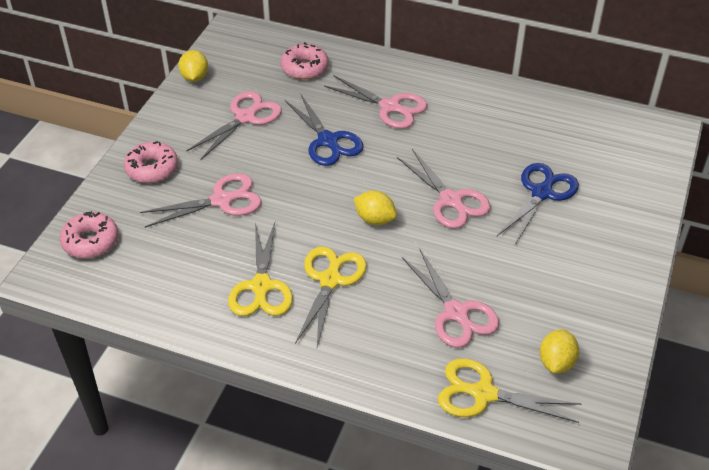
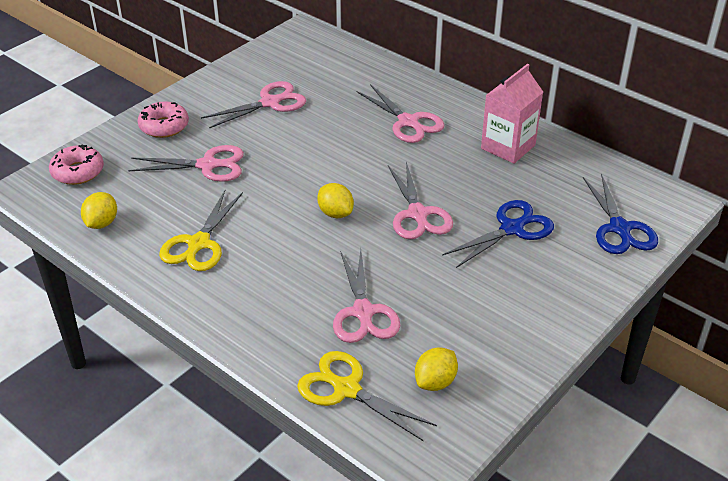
camera: 20 degrees right, 5 degrees down
(195, 77) = (246, 61): yellow lemon -> yellow lemon (101, 223)
(304, 68) = (348, 73): pink donut -> none
(328, 141) = (333, 138): blue scissors -> blue scissors (620, 229)
(330, 279) = (263, 253): yellow scissors -> none
(494, 111) = (508, 147): none -> pink carton

